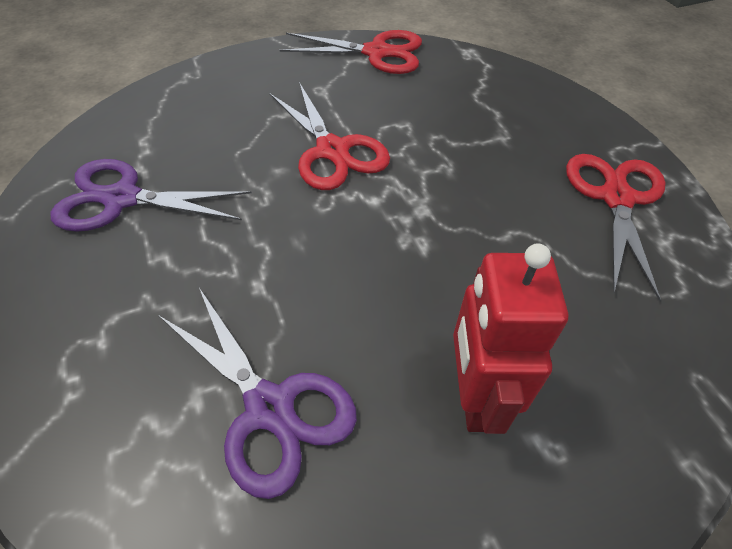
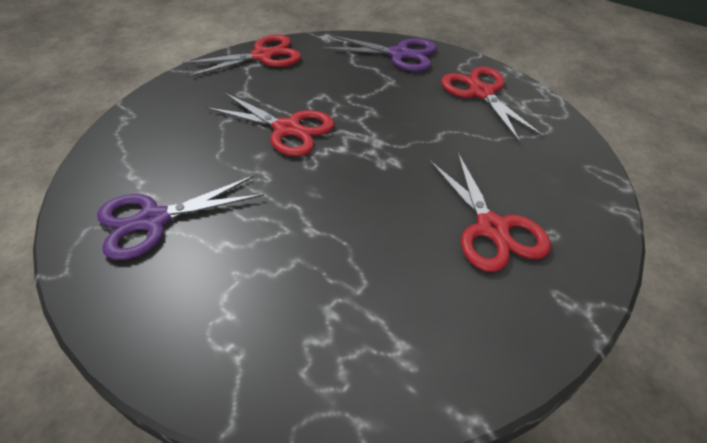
camera: 30 degrees left, 5 degrees down
(270, 407) = (382, 292): purple scissors -> purple scissors (399, 54)
(475, 397) = (492, 228): red robot -> red scissors

